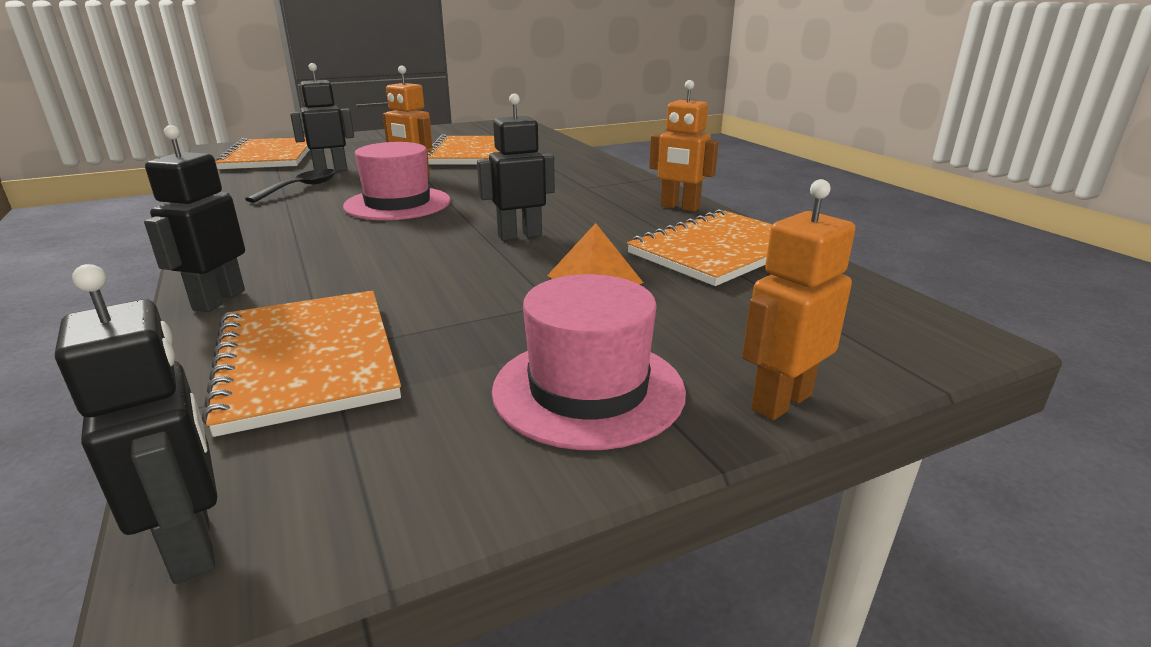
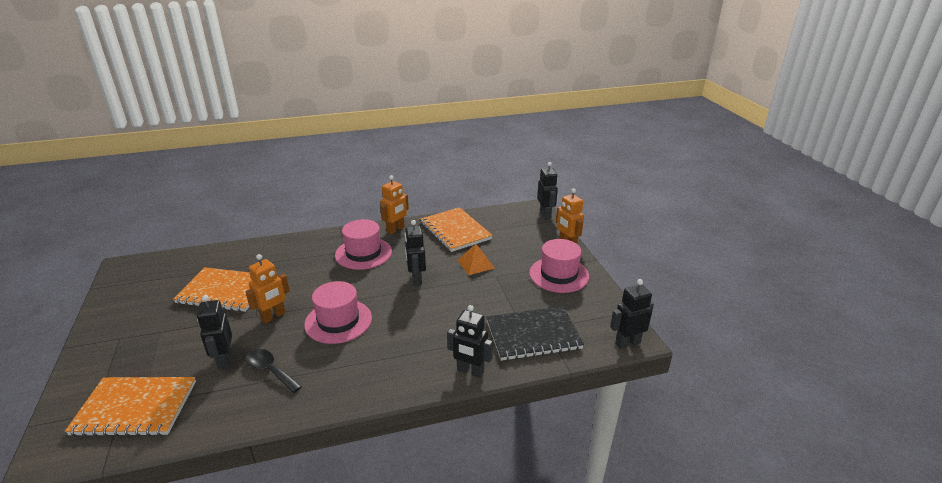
camera: 80 degrees left, 5 degrees up
(307, 360) = (533, 335): orange notebook -> black notebook
(586, 197) = (363, 253): none -> pink hat
(935, 355) = (545, 215): none -> black robot

